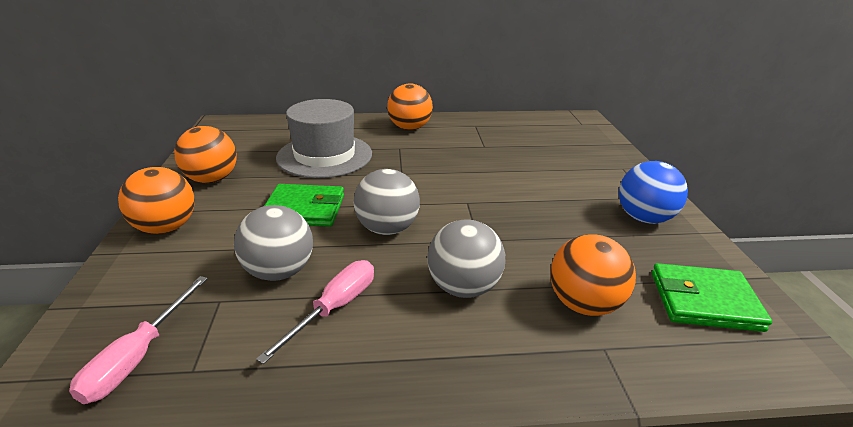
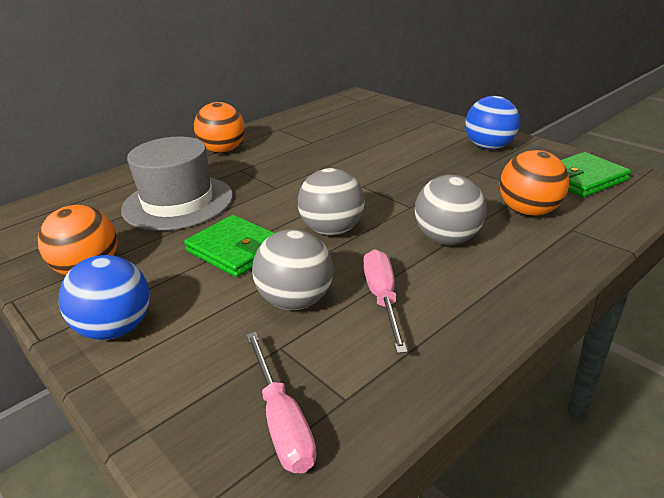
camera: 35 degrees left, 0 degrees up
(166, 227) = (116, 329): orange ball -> blue ball
(304, 209) = (235, 249): green wallet -> green wallet turned 75 degrees clockwise

